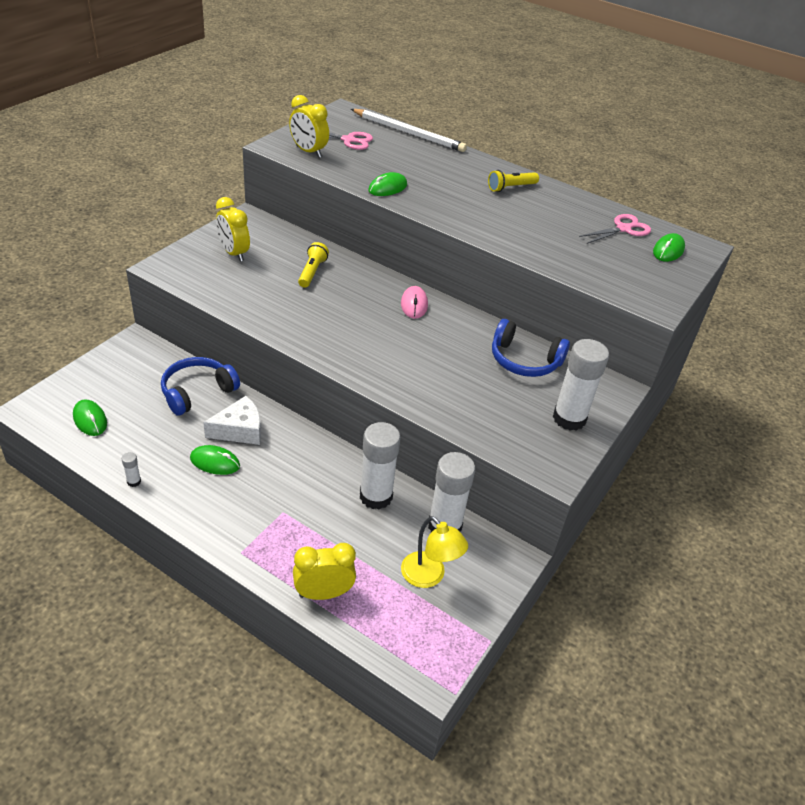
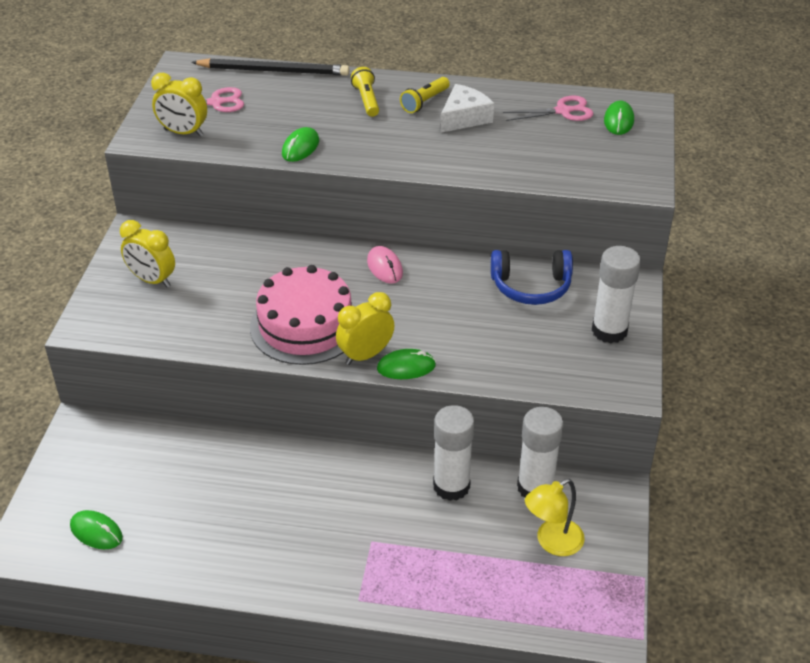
camera: 20 degrees left, 0 degrees up
(134, 481) = (196, 577): white glue stick -> none
(197, 392) = (191, 453): blue headphones -> none
(215, 462) = (266, 520): green mouse -> green mouse (406, 367)
(240, 430) = (267, 475): white cheese -> white cheese (464, 118)
(312, 272) = (253, 270): yellow flashlight -> yellow flashlight (366, 100)
(321, 323) = (305, 325): none -> pink cake
(323, 593) = (465, 603): yellow clock -> yellow clock (365, 355)
(409, 133) = (274, 71): white pencil -> black pencil
(429, 576) = (552, 542): yellow lamp -> yellow lamp turned 120 degrees clockwise
(623, 229) = (563, 111): pink scissors -> pink scissors turned 45 degrees clockwise

